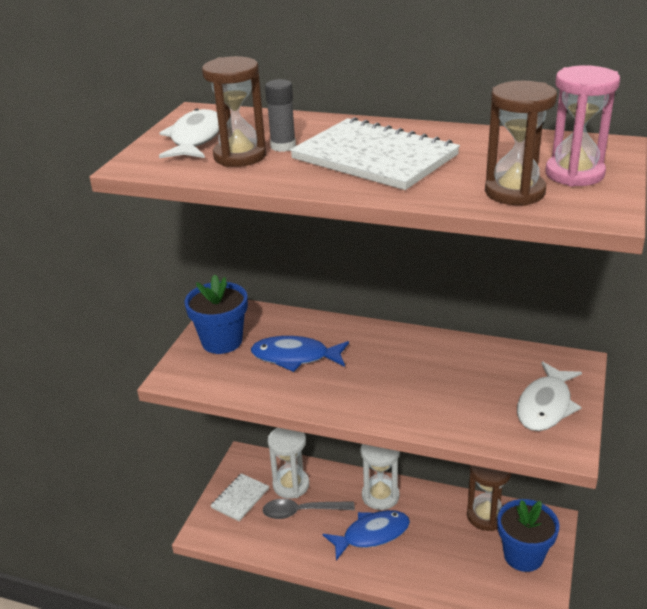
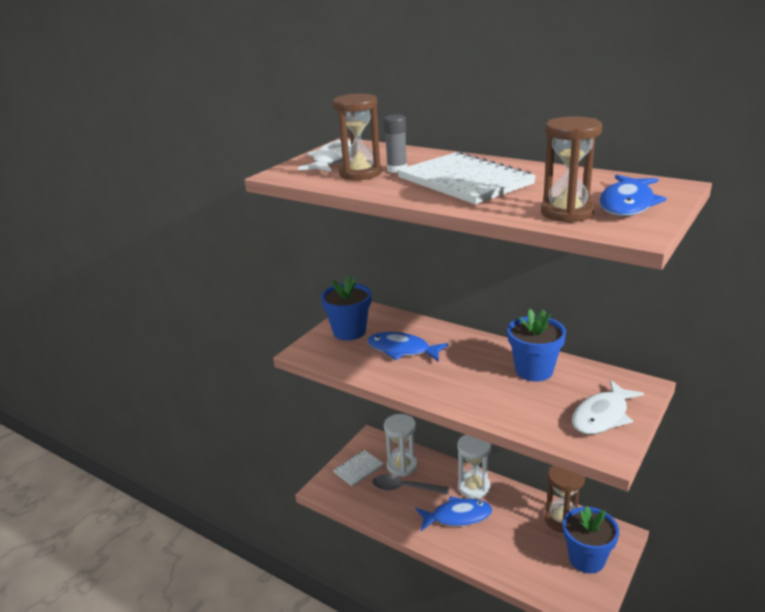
camera: 15 degrees right, 5 degrees down
(454, 361) = (534, 370): none -> blue flower pot
(574, 174) = (627, 204): pink hourglass -> blue fish

